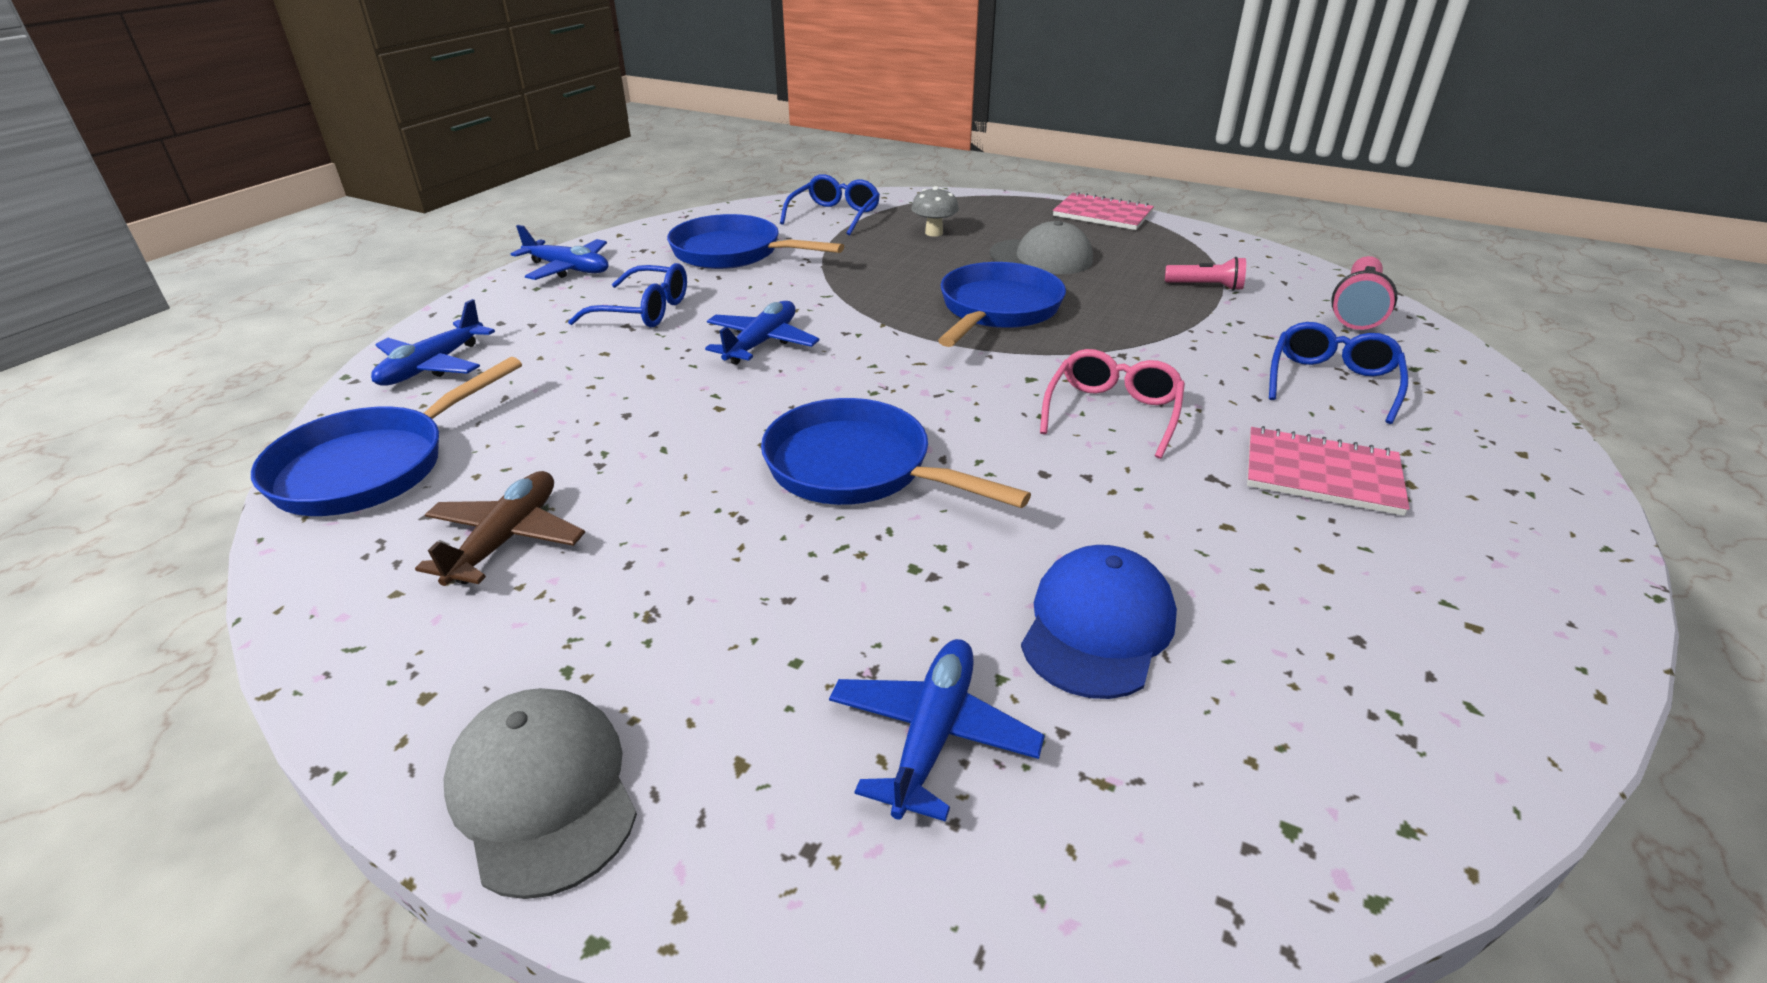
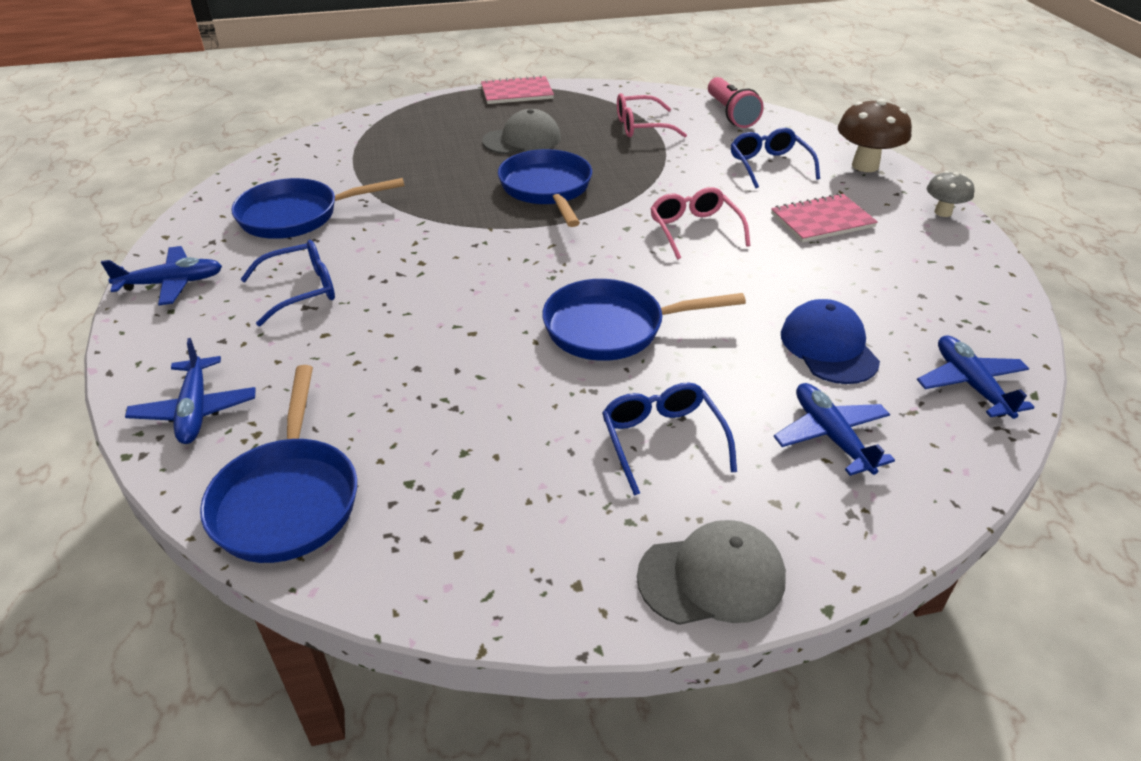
camera: 40 degrees left, 5 degrees up
(506, 539) = (473, 482): brown plane -> none
(543, 792) = (712, 577): grey cap -> grey cap turned 150 degrees clockwise
(762, 343) = (430, 276): blue plane -> blue plane (970, 384)
(835, 215) = (329, 155): blue glasses -> blue glasses (662, 440)
(934, 233) = (425, 145): grey mushroom -> grey mushroom (943, 212)
(1206, 286) = (641, 127): pink flashlight -> pink glasses
(1502, 436) = (865, 166): none -> brown mushroom

